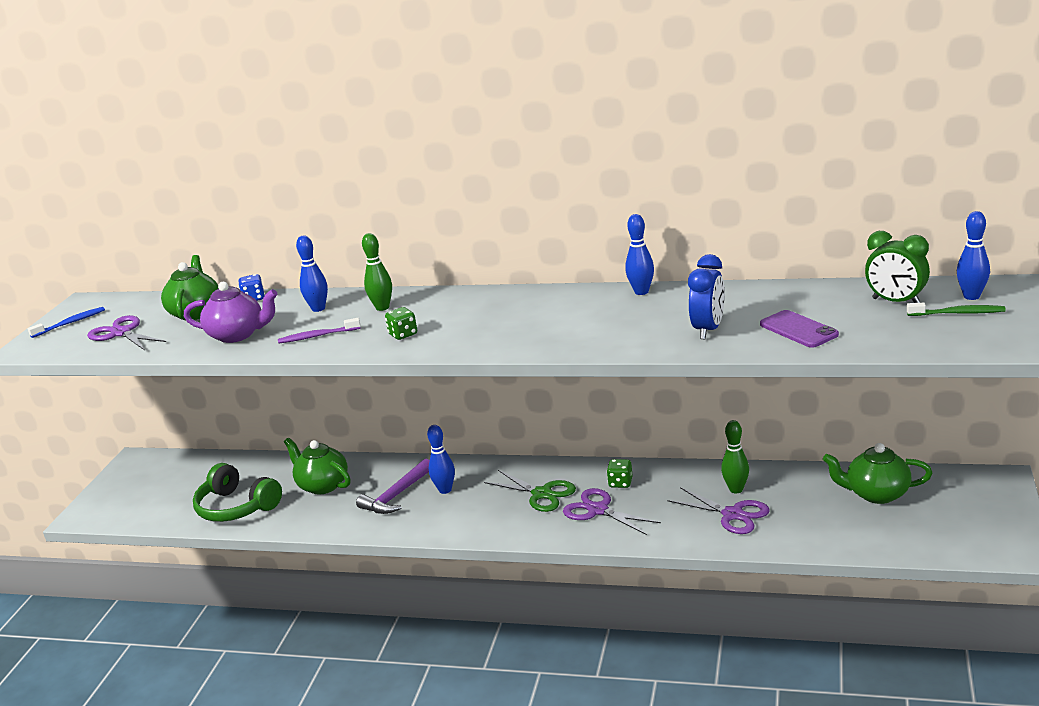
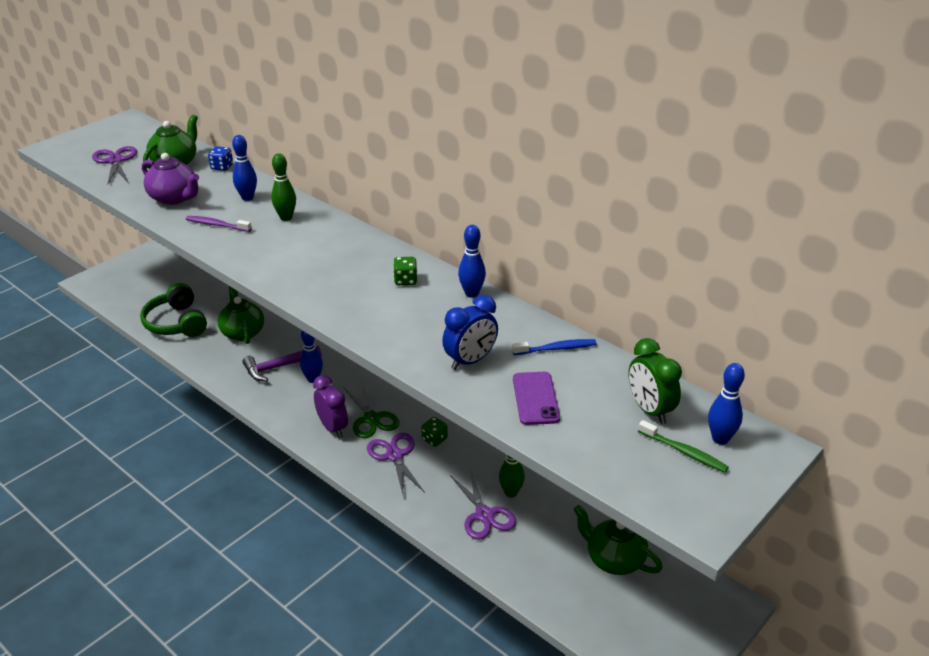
camera: 25 degrees right, 10 degrees up
(70, 323) = (99, 136): blue toothbrush -> blue toothbrush (555, 349)
(403, 334) = (268, 252): green dice -> green dice (405, 280)
(512, 516) = (333, 428): none -> purple clock

